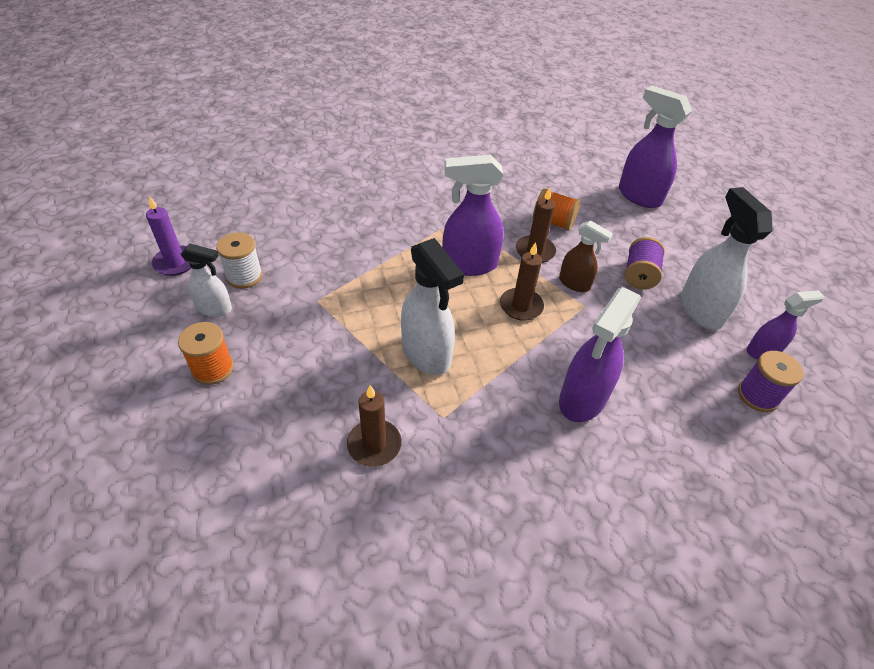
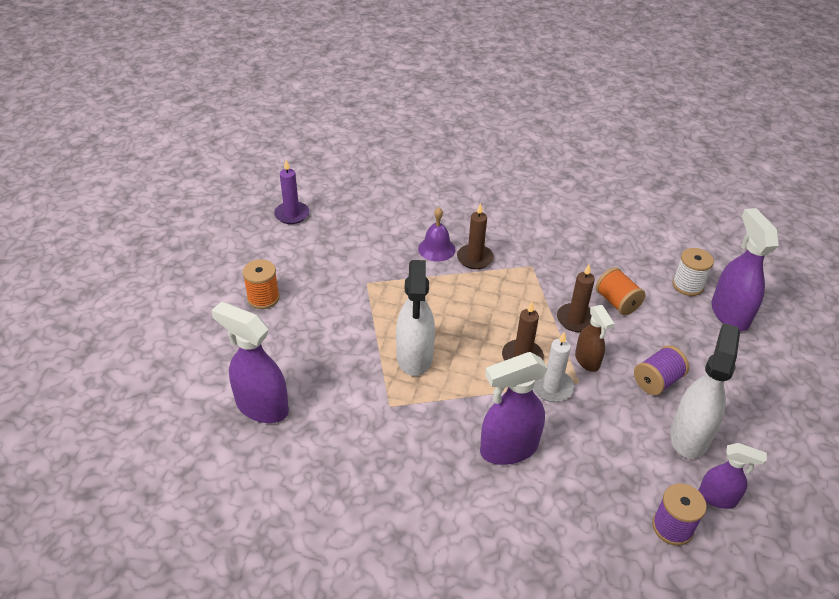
camera: 35 degrees right, 5 degrees down
(214, 308) = (294, 258): white spray bottle -> none
(244, 276) = (330, 243): white spool -> white spool (687, 285)
(360, 238) = (436, 249): none -> purple bell
(374, 444) = (327, 398): brown candle -> brown candle (475, 258)
(469, 265) = (507, 306): purple spray bottle -> purple spray bottle (261, 406)
(568, 321) = (552, 387): none -> white candle

